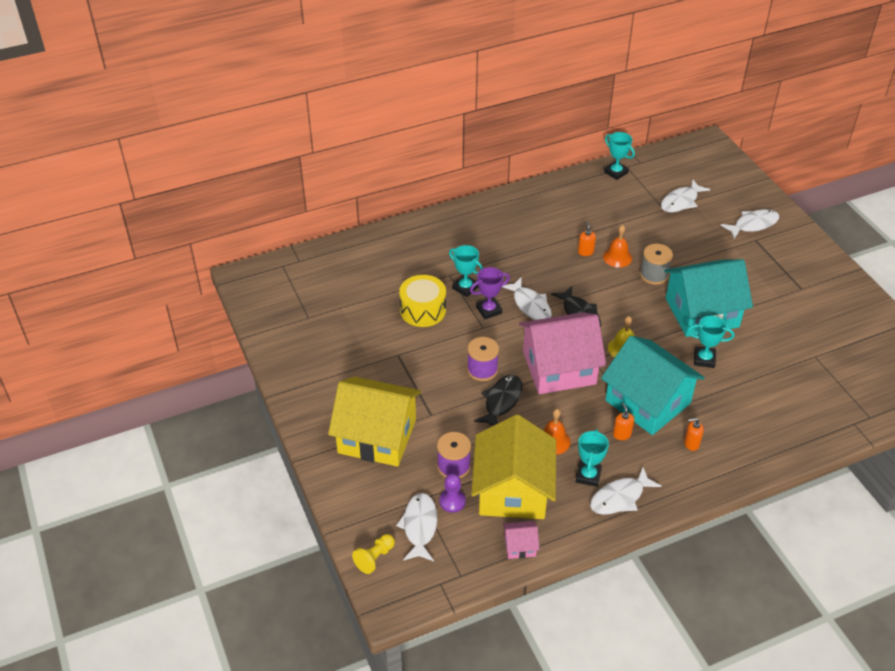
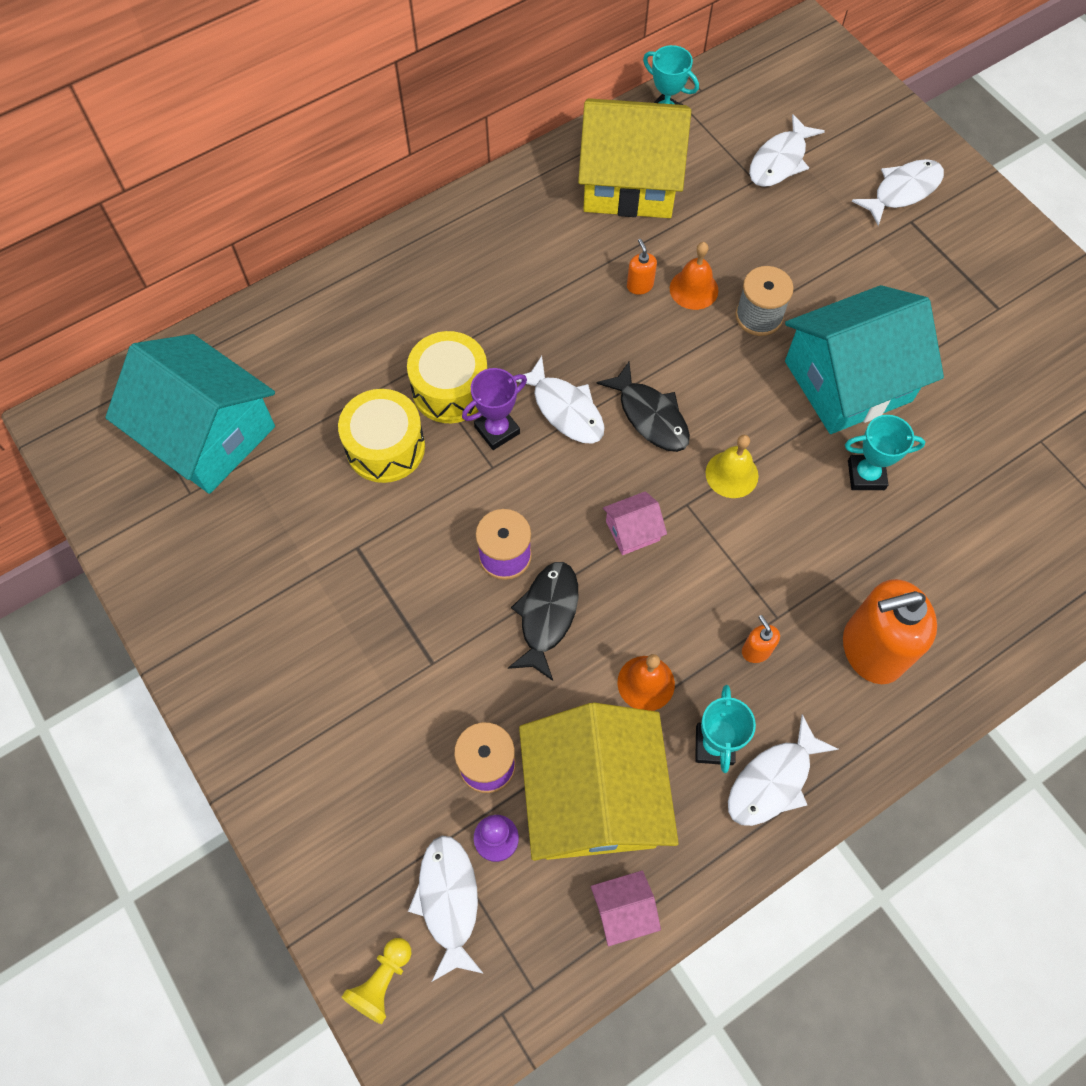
camera: 10 degrees left, 20 degrees up
(377, 436) = (347, 724): yellow house -> yellow house (629, 182)
(465, 288) = (450, 389): turquoise trophy -> yellow drum
(559, 368) = (632, 531): pink house -> pink house, size x0.41
(648, 402) = (788, 577): turquoise house -> turquoise house (208, 434)
(691, 443) = (871, 650): orange soap dispenser -> orange soap dispenser, size x2.36

